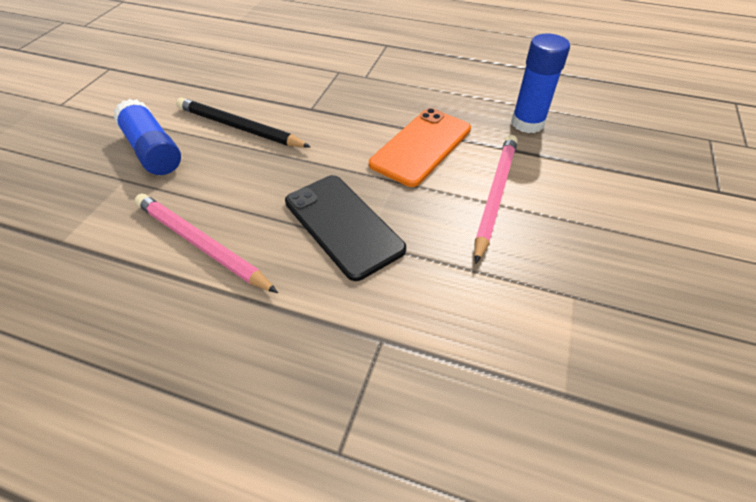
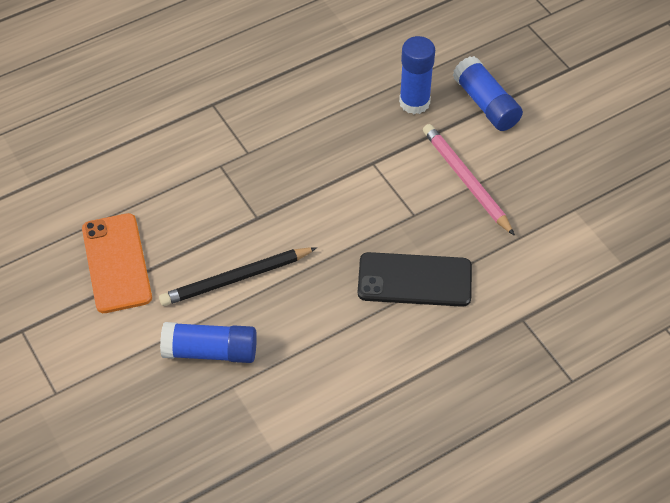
camera: 50 degrees left, 5 degrees up
(201, 244) = (358, 369): pink pencil -> none
(421, 146) = (377, 182): orange phone -> orange phone (116, 263)
(591, 162) = (486, 104): none -> blue glue stick

